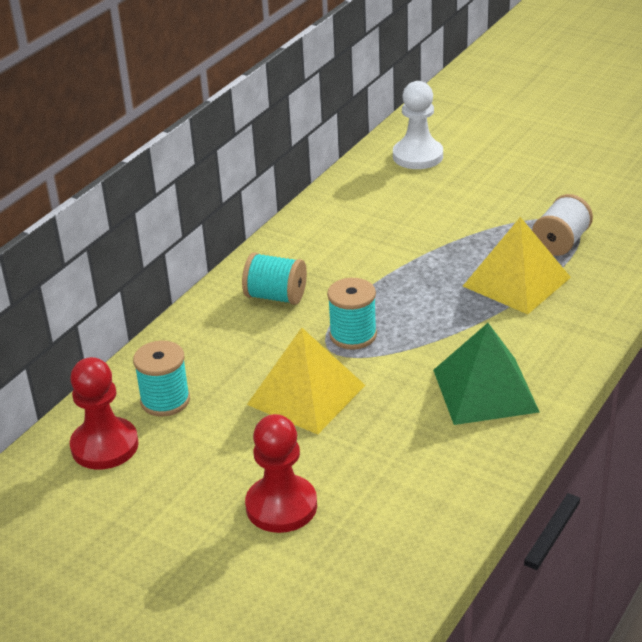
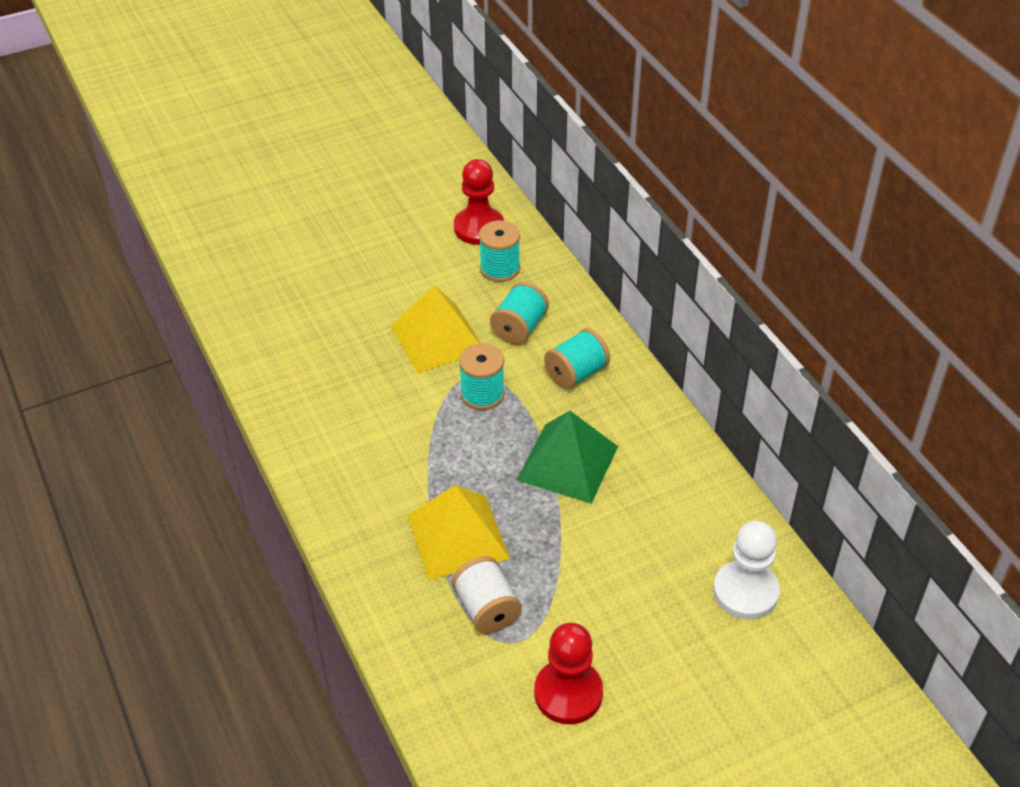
camera: 120 degrees right, 10 degrees up
(245, 351) = (519, 328): none -> turquoise spool
(281, 506) = (342, 281): red pawn -> red pawn (568, 693)
(485, 390) = (345, 434): green pyramid -> green pyramid (567, 463)

